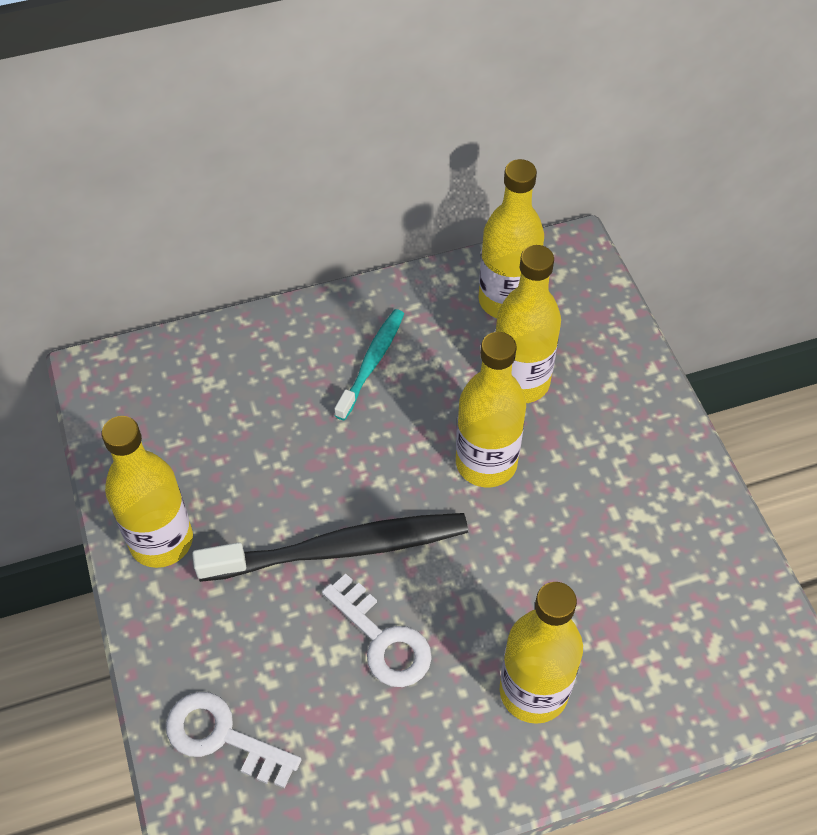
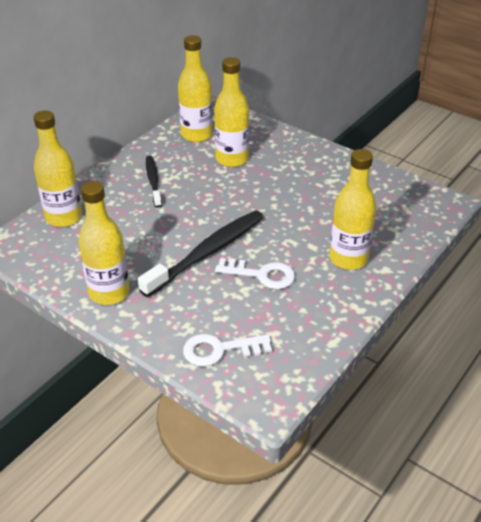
camera: 35 degrees left, 15 degrees down
(372, 363) = (153, 181): turquoise toothbrush -> black toothbrush
(486, 463) = (245, 192): yellow bottle -> yellow bottle (64, 217)

